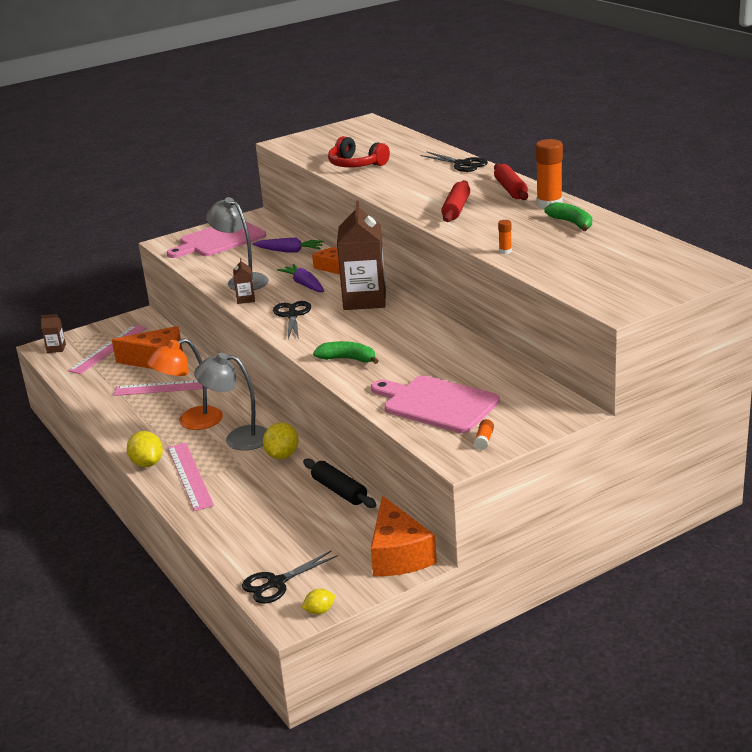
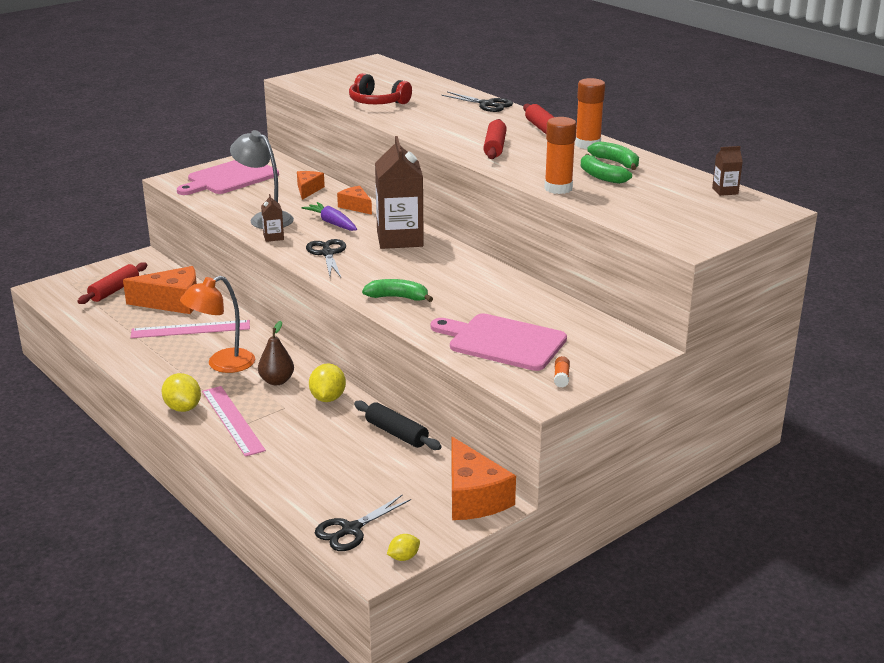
camera: 10 degrees left, 0 degrees up
(56, 348) = (56, 289): brown carton -> brown carton (725, 191)
(108, 349) = (114, 290): pink ruler -> red rolling pin
(238, 438) = (277, 381): grey lamp -> brown pear
(289, 251) = (308, 190): purple carrot -> orange cheese
(505, 251) = (558, 188): orange glue stick -> orange glue stick, size x2.17
(552, 238) = (601, 176): none -> green banana

